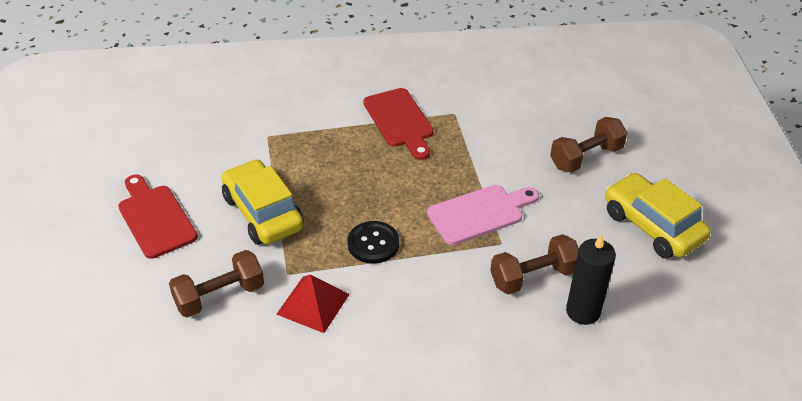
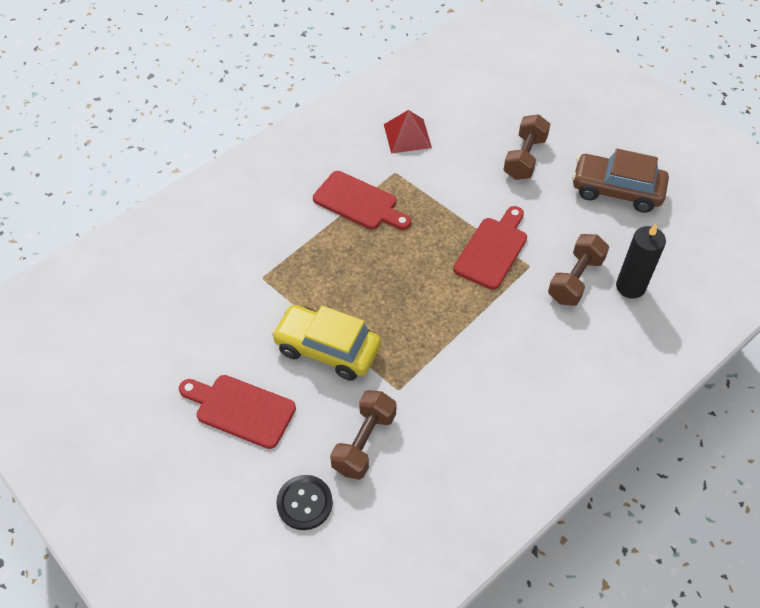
camera: 35 degrees left, 10 degrees up
(313, 304) = (442, 402): red pyramid -> red pyramid (407, 136)
(373, 243) = (439, 323): black button -> black button (304, 503)
(479, 213) = (492, 250): pink cutting board -> red cutting board
(652, 226) = (616, 190): yellow car -> brown car

